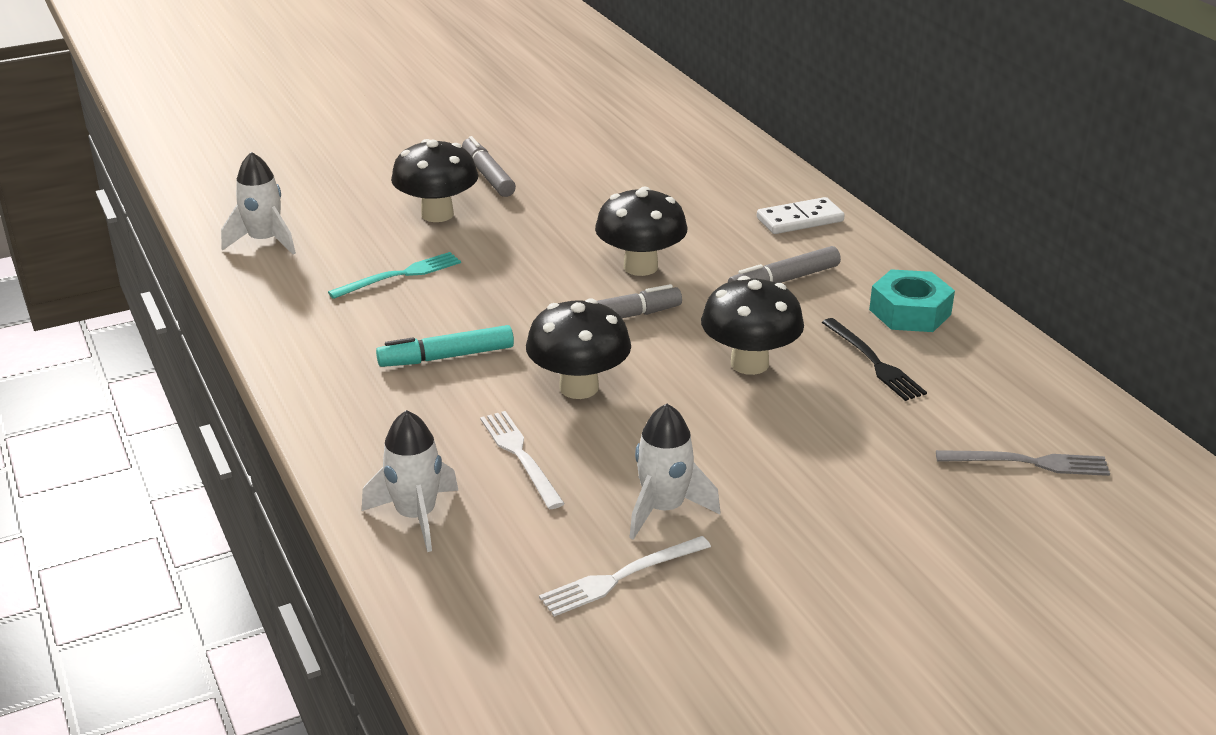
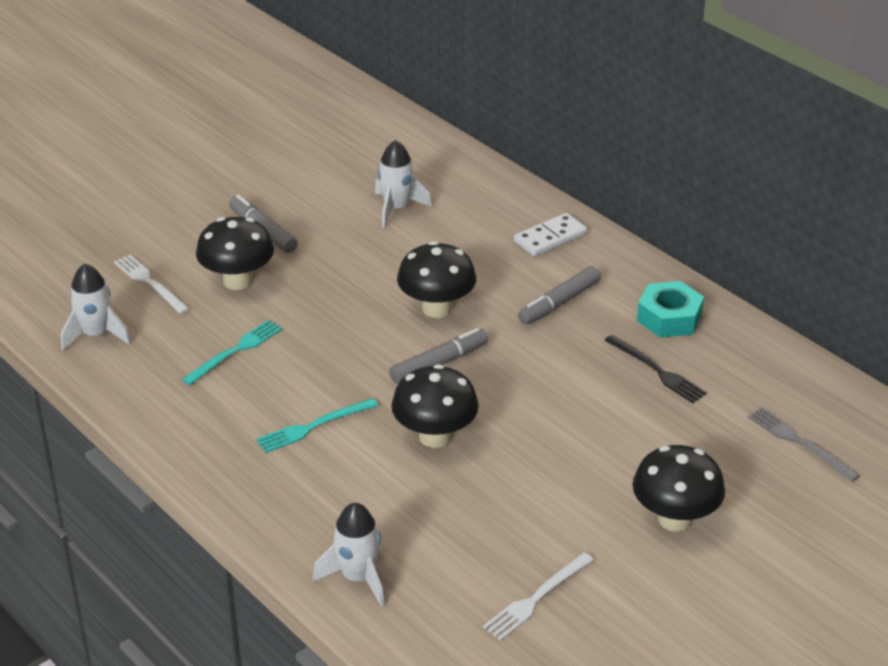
camera: 15 degrees left, 5 degrees up
(446, 357) = (314, 426): turquoise marker -> turquoise fork
(520, 456) = (415, 508): white fork -> white fork (150, 283)
(664, 509) = (545, 534): white rocket -> white rocket (396, 208)
(749, 364) = (561, 389): black mushroom -> black mushroom (675, 519)
(1028, 463) = (799, 442): grey fork -> grey fork turned 120 degrees counterclockwise

